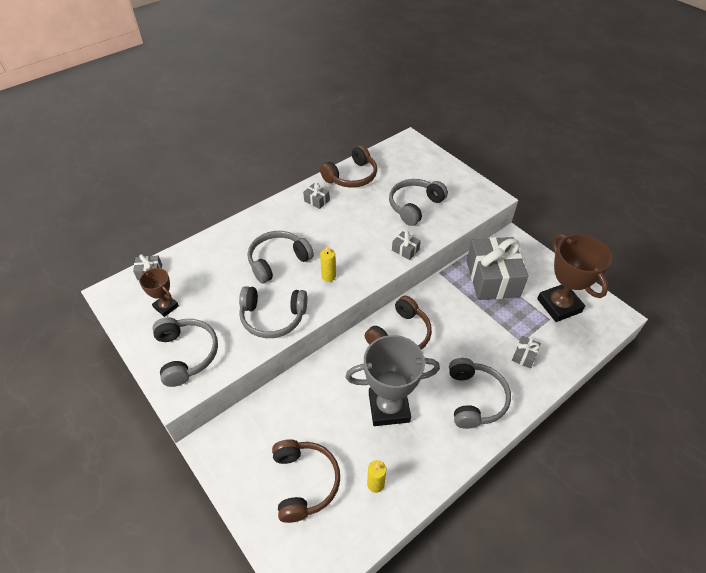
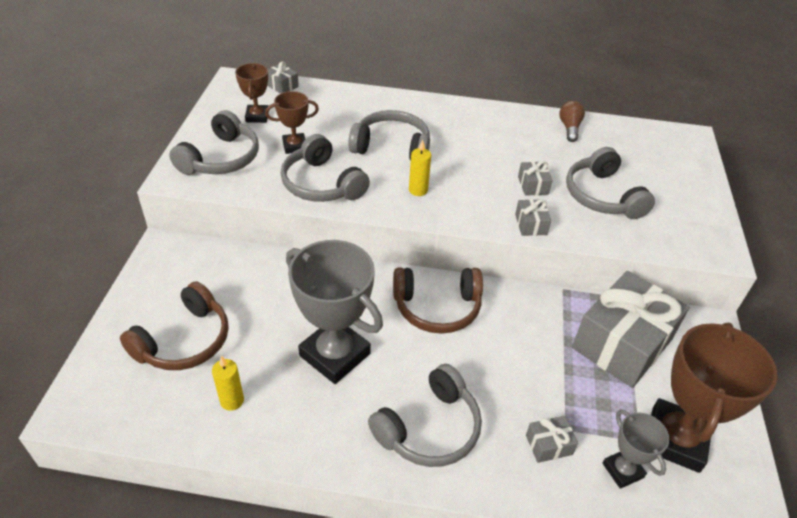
camera: 45 degrees right, 5 degrees down
(221, 307) = (295, 146): none -> brown trophy
(317, 200) = (501, 125): grey gift -> grey gift (533, 185)
(351, 176) = (569, 128): brown headphones -> brown light bulb
(415, 206) = (602, 196): grey headphones -> grey headphones turned 105 degrees counterclockwise
(559, 338) = (622, 470): none -> grey trophy

